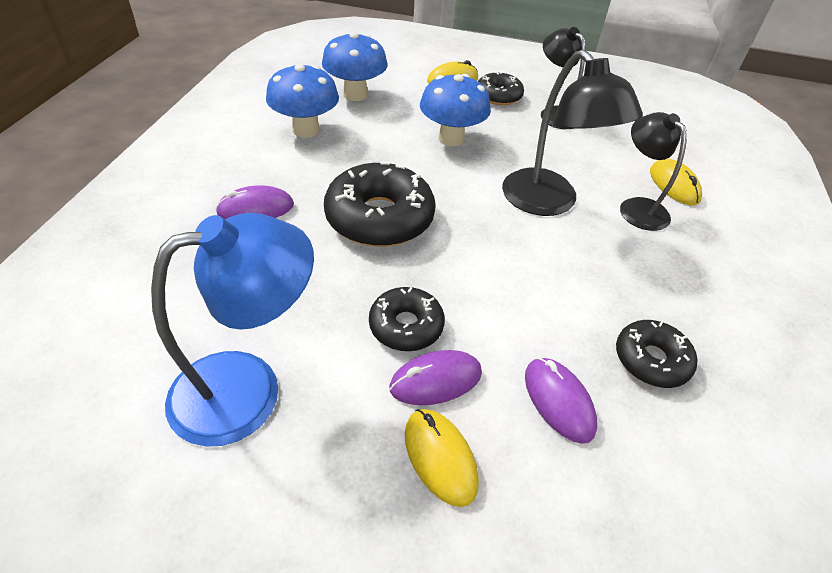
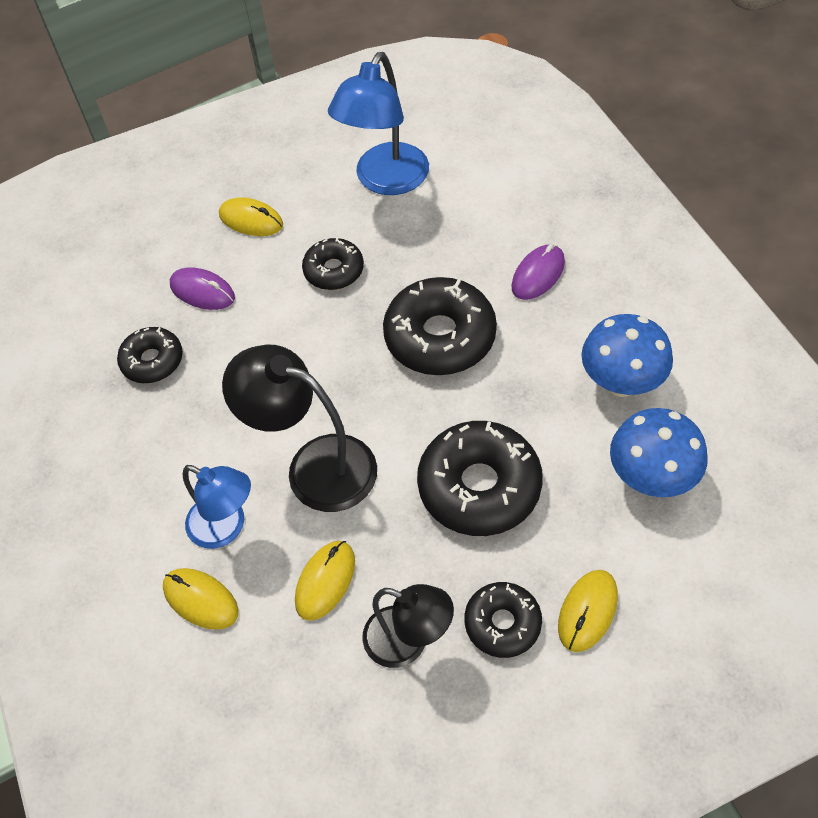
camera: 150 degrees right, 10 degrees up
(435, 380) = (286, 253): purple mouse -> none
(451, 139) = (479, 487): blue mushroom -> black donut
(584, 153) = (325, 581): none -> yellow mouse
(637, 207) = (226, 527): black lamp -> blue lamp

